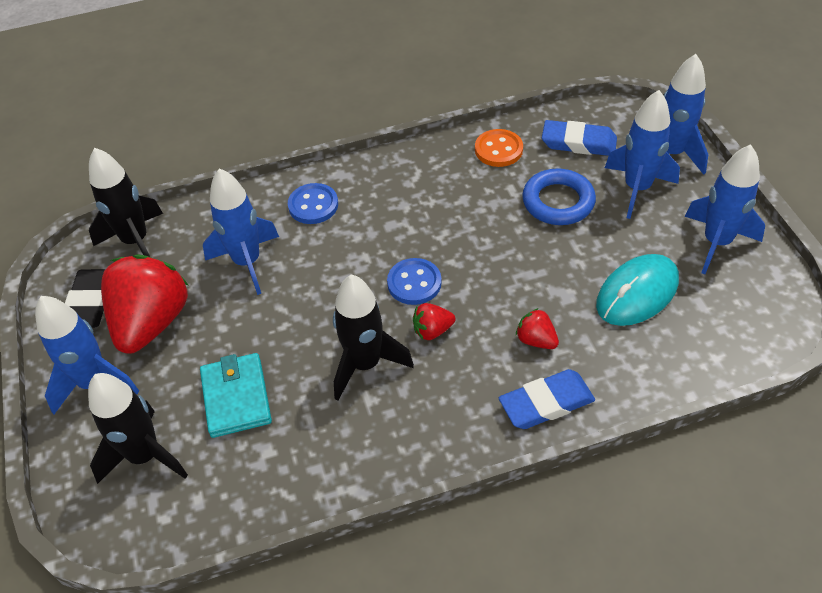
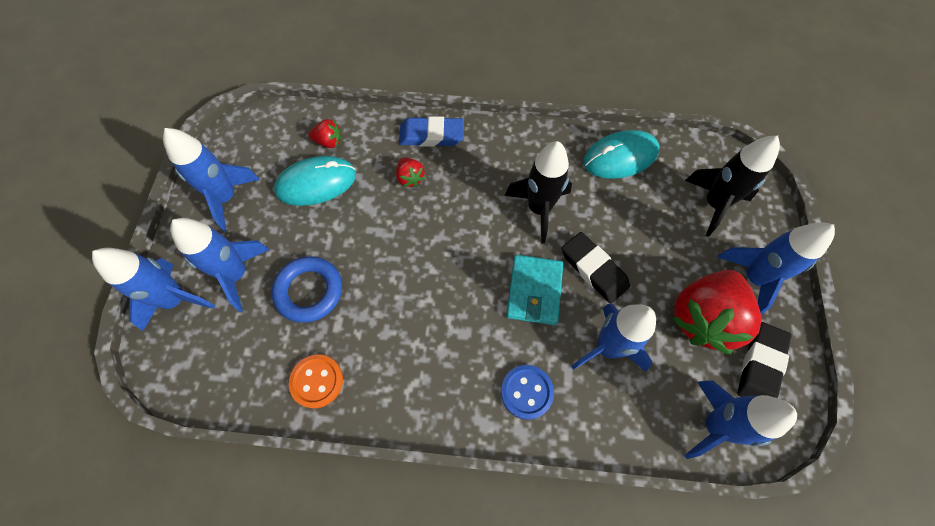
camera: 160 degrees left, 15 degrees up
(136, 241) = (714, 426): black rocket -> blue rocket
(236, 397) = (641, 221): turquoise wallet -> turquoise wallet (534, 291)
(280, 324) = (593, 269): none -> black eraser
(282, 474) = (620, 157): none -> turquoise mouse
(414, 283) = (472, 262): blue button -> none
(432, 330) = (478, 215): red strawberry -> red strawberry (329, 142)
(578, 143) = (240, 353): blue eraser -> none

